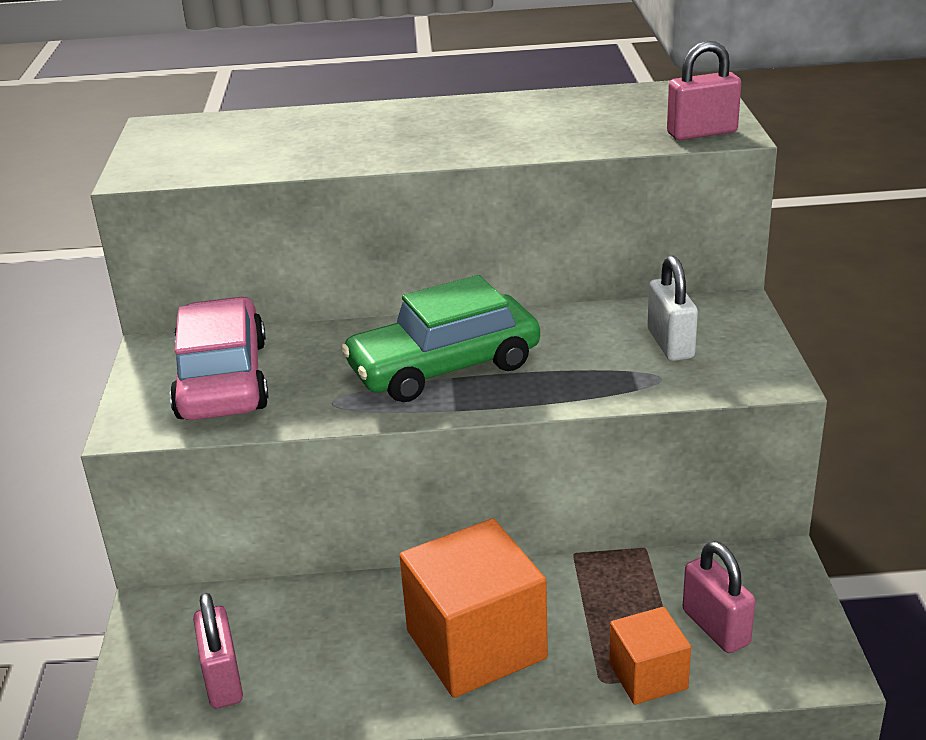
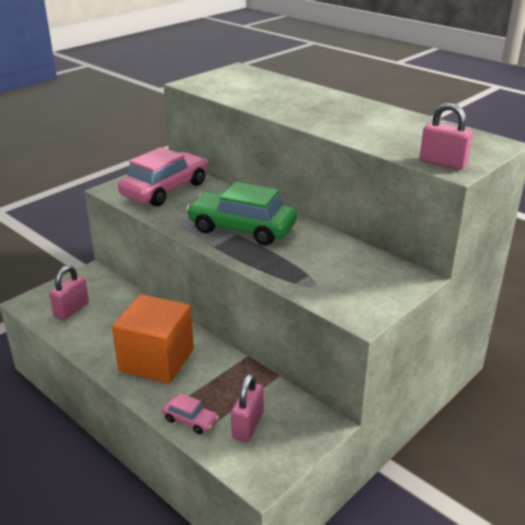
camera: 45 degrees right, 0 degrees up
(648, 676) = (190, 420): orange cube -> pink car
(670, 344) = (349, 274): white padlock -> none

